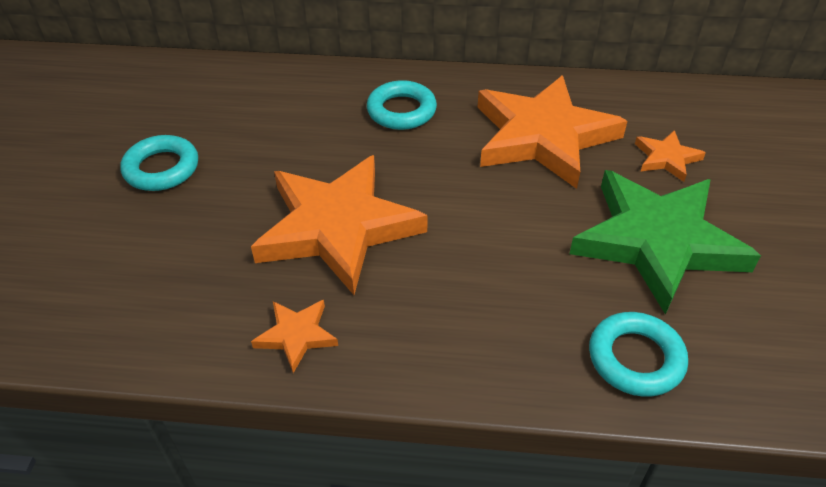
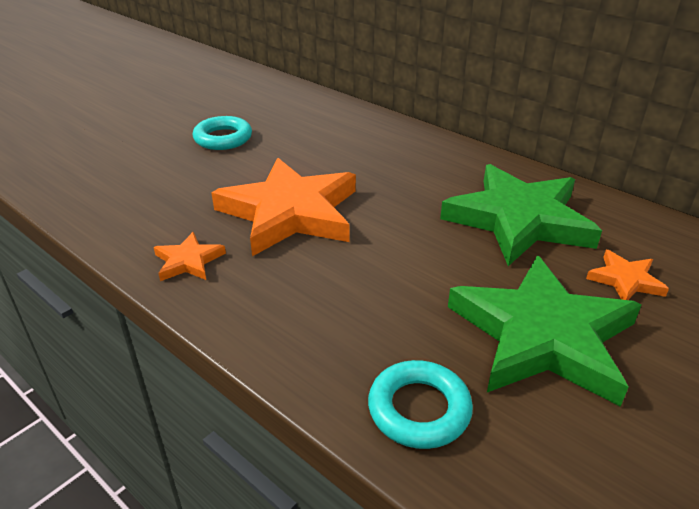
camera: 35 degrees right, 10 degrees down
(401, 111) = (419, 163): turquoise ring -> none
(543, 137) = (518, 220): orange star -> green star

